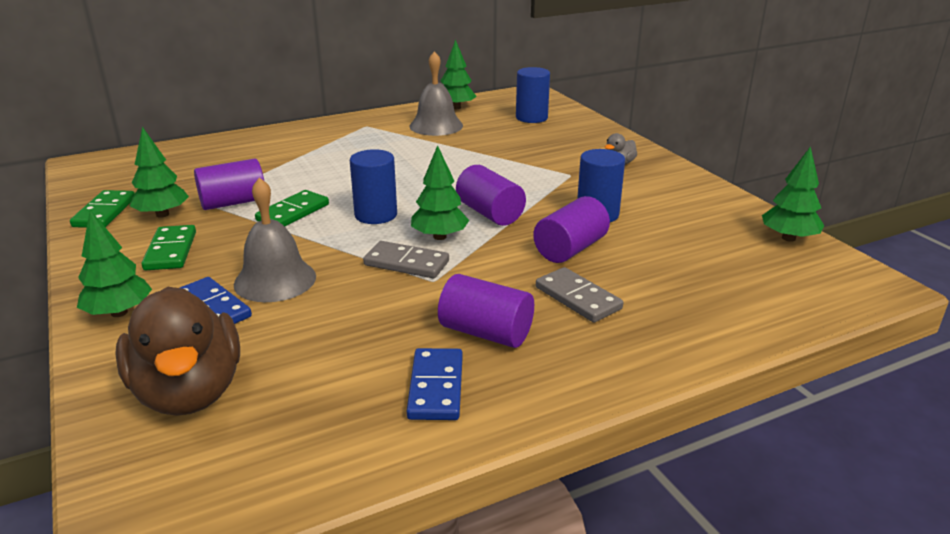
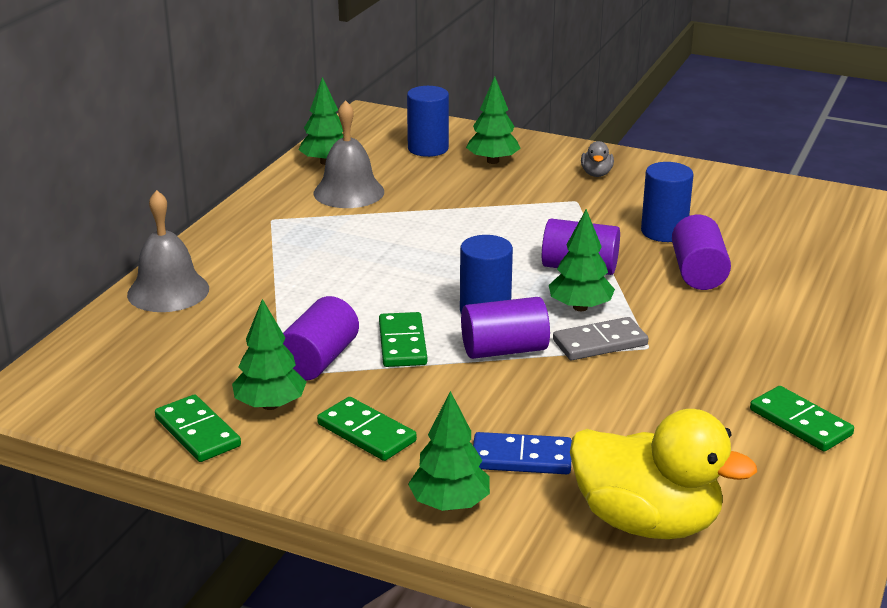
camera: 40 degrees left, 0 degrees up
(189, 392) = (647, 522): brown duck -> yellow duck
(275, 280) = (523, 409): grey bell -> grey bell (168, 291)
(435, 387) = (800, 422): blue domino -> green domino
(486, 332) = (760, 368): purple cylinder -> purple cylinder (504, 350)
(577, 298) = (772, 311): grey domino -> none
(788, 238) = (824, 197): green tree -> green tree (492, 161)

